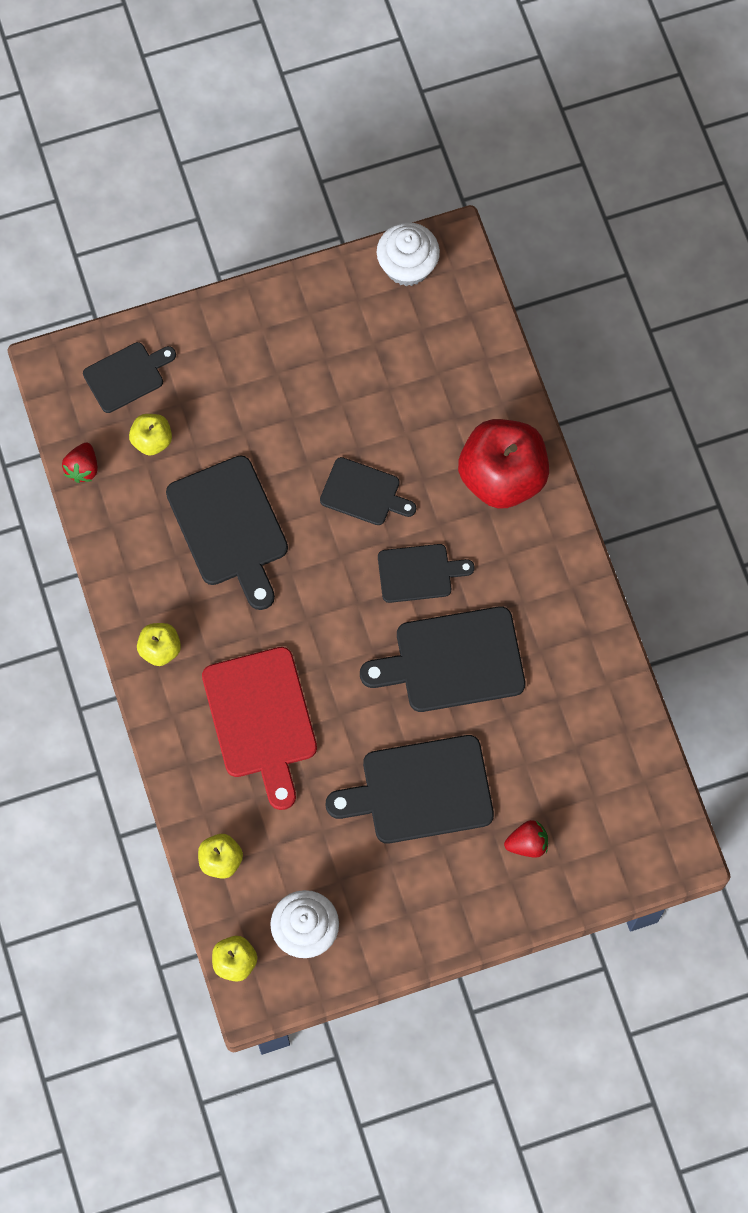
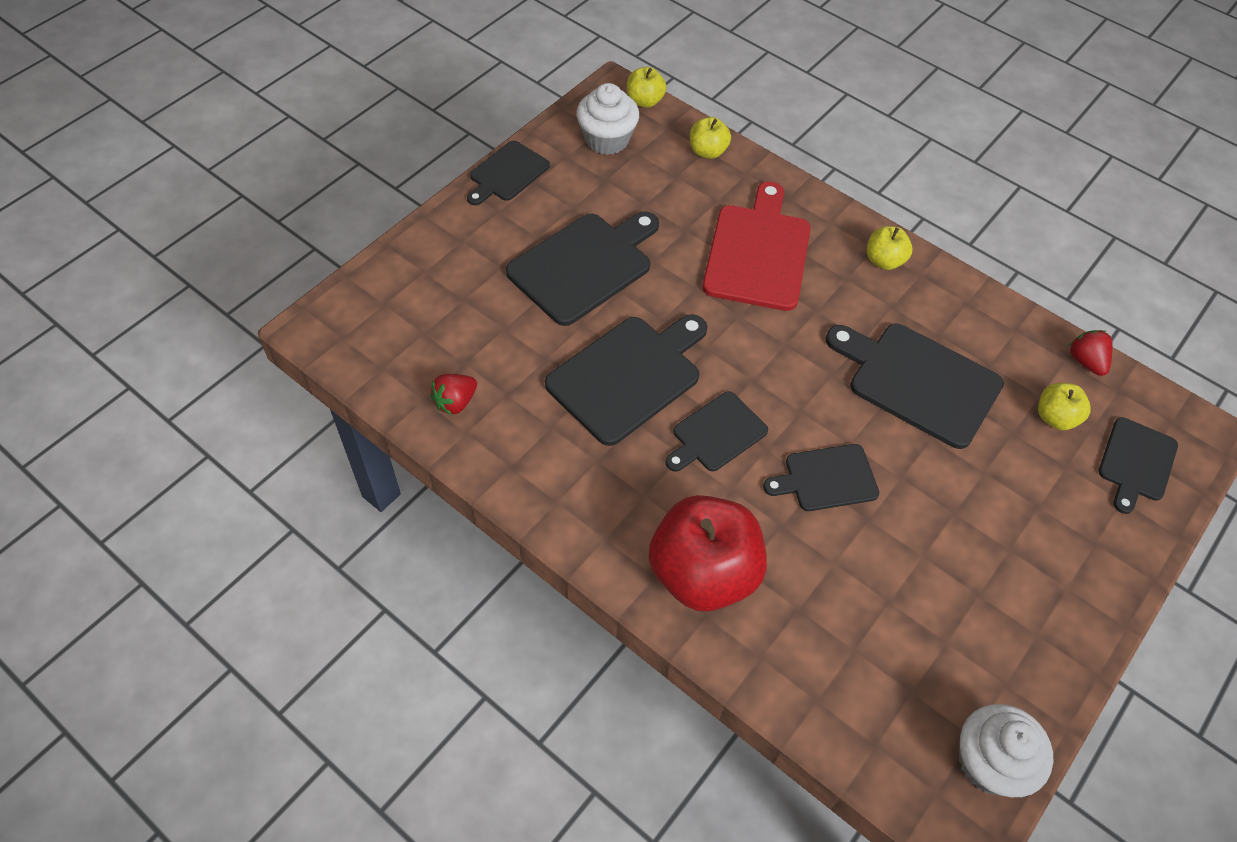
camera: 145 degrees right, 15 degrees down
(261, 719) = (758, 252): red cutting board -> red cutting board turned 60 degrees clockwise
(425, 939) = (507, 173): none -> black cutting board
(527, 843) = (463, 271): red strawberry -> red strawberry (455, 402)

